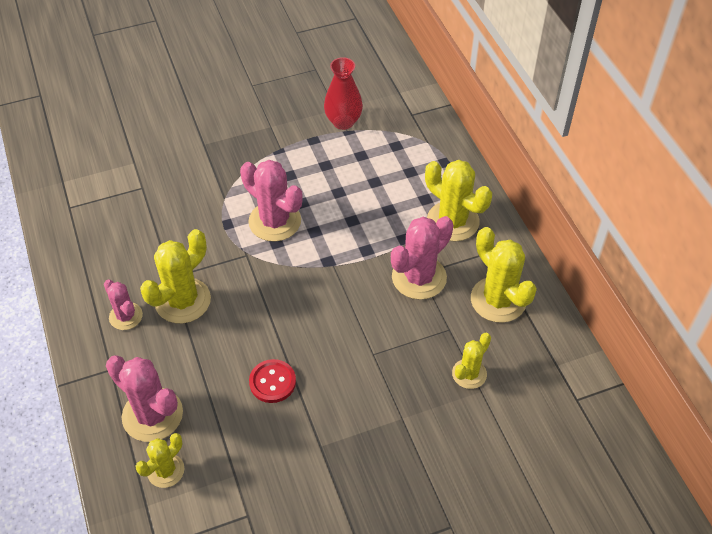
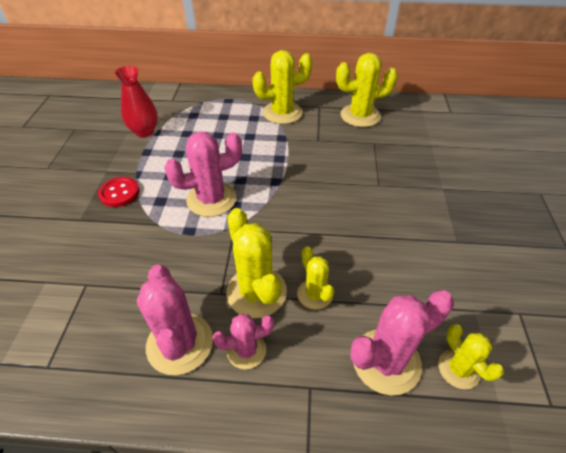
camera: 65 degrees left, 5 degrees down
(272, 382) = (382, 252): red button -> red button (119, 193)
(419, 277) = (321, 142): pink cactus -> pink cactus (180, 343)
(469, 374) = (415, 146): yellow cactus -> yellow cactus (315, 294)

